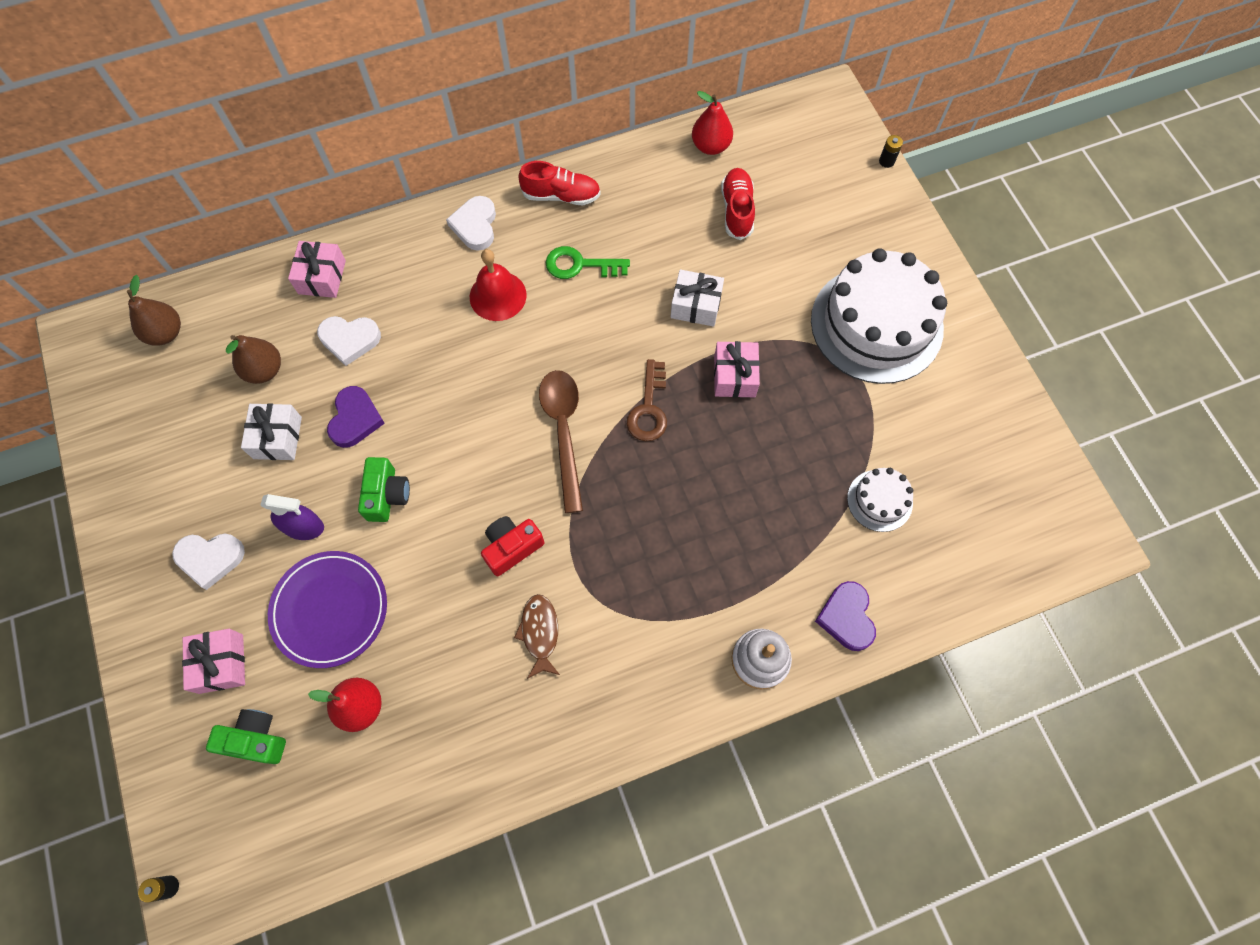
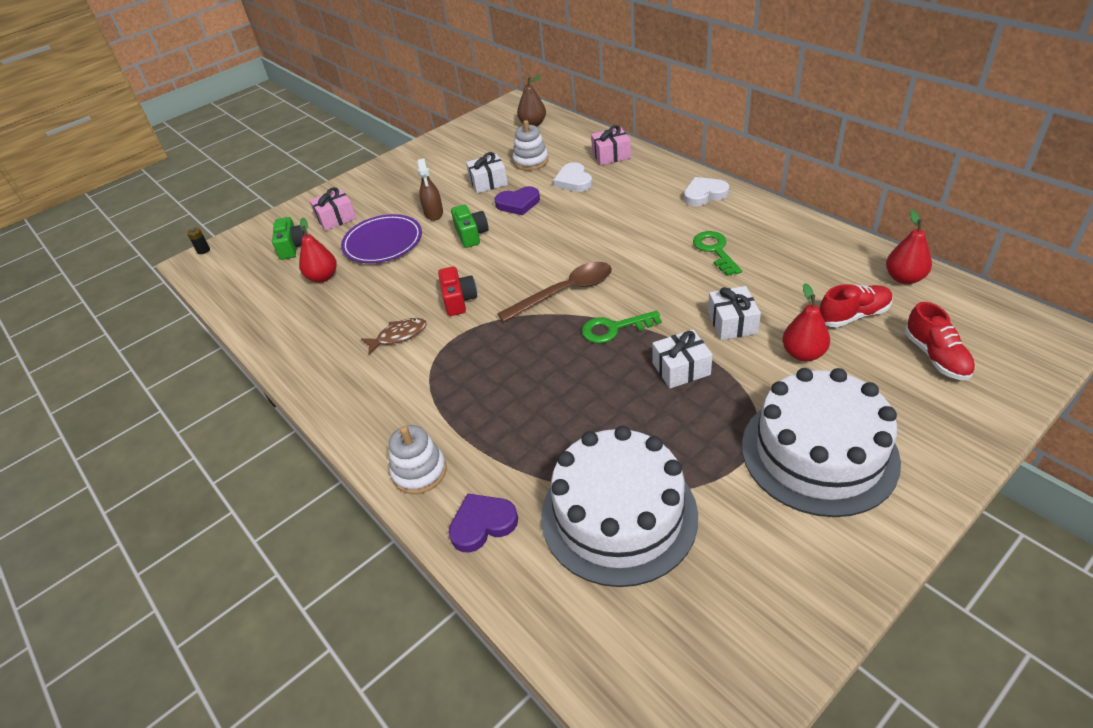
camera: 75 degrees right, 25 degrees down
(210, 558) = (399, 190): white heart -> none
(264, 370) = (531, 161): brown pear -> white stacking toy
(303, 527) = (433, 213): purple spray bottle -> brown spray bottle
(387, 495) = (471, 235): green camera -> green camera turned 90 degrees counterclockwise
(498, 296) = (655, 224): red bell -> none
(512, 547) = (459, 300): red camera -> red camera turned 45 degrees clockwise
(561, 195) = (768, 220): red shoe -> red shoe (936, 356)
(649, 408) = (614, 328): brown key -> green key
(734, 376) = (681, 368): pink gift -> white gift
(764, 273) = (803, 354): none -> red pear
(879, 500) = (618, 515): white cake -> white cake, size x2.18
(886, 161) = (1030, 401): black battery -> none

